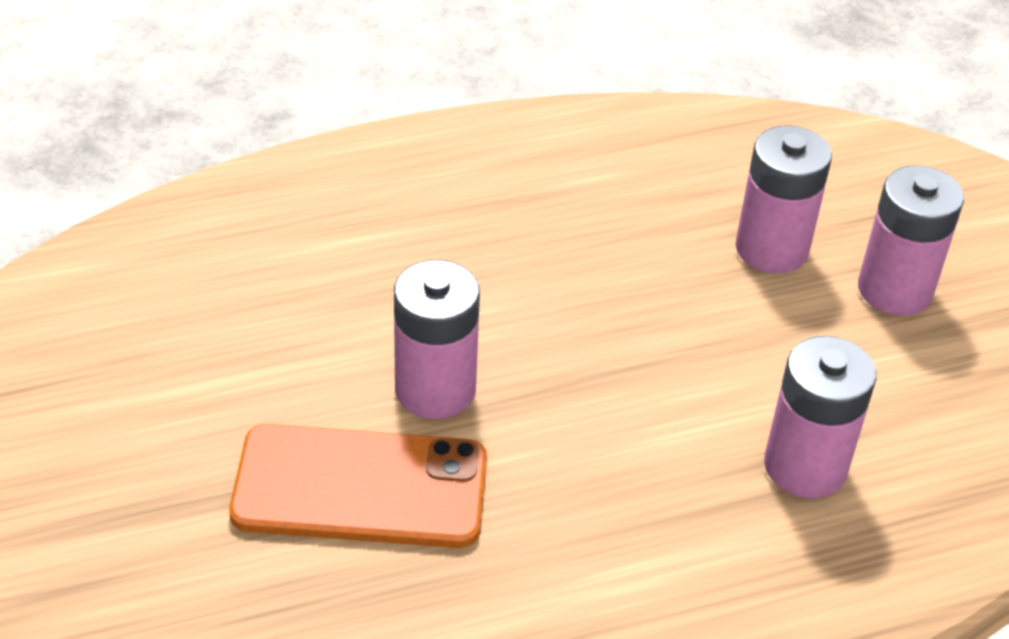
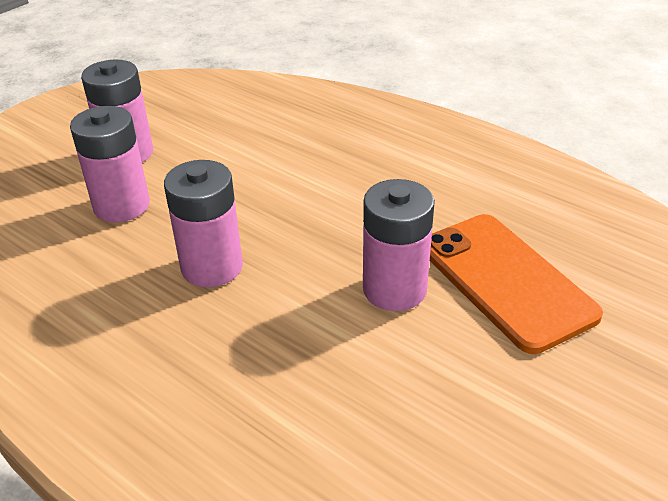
camera: 120 degrees left, 5 degrees down
(805, 466) = (304, 141): pink battery -> pink battery (212, 267)

